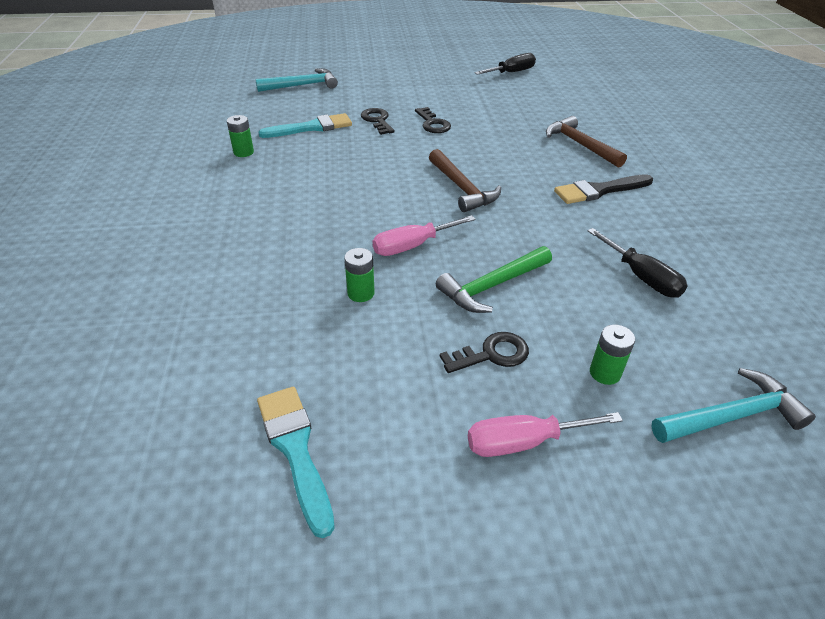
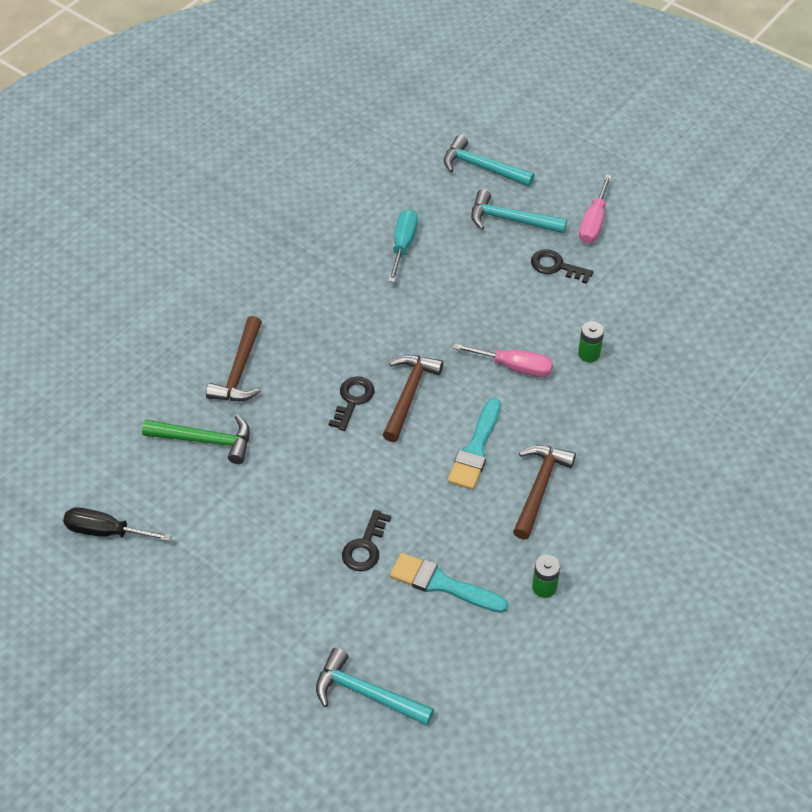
camera: 135 degrees left, 10 degrees up
(295, 449) = (705, 290): turquoise brush -> turquoise brush (475, 449)
(300, 190) = (539, 488): none -> brown hammer
(433, 124) = (320, 499): black key -> black key (352, 400)
(492, 286) = (501, 302): green hammer -> green hammer (205, 440)
(523, 442) = (593, 223): pink screwdriver -> pink screwdriver turned 75 degrees clockwise
(599, 190) = (312, 317): black brush -> none
(605, 373) = (511, 220): green battery -> turquoise hammer
(641, 277) = (403, 245): black screwdriver -> turquoise screwdriver

